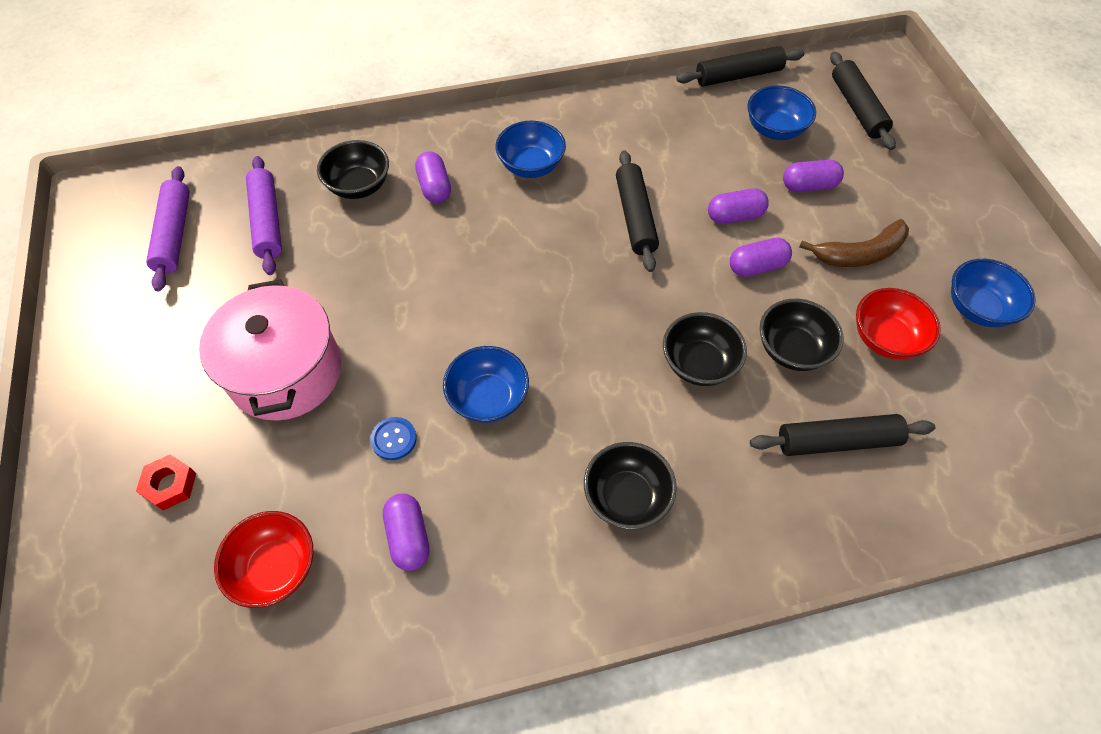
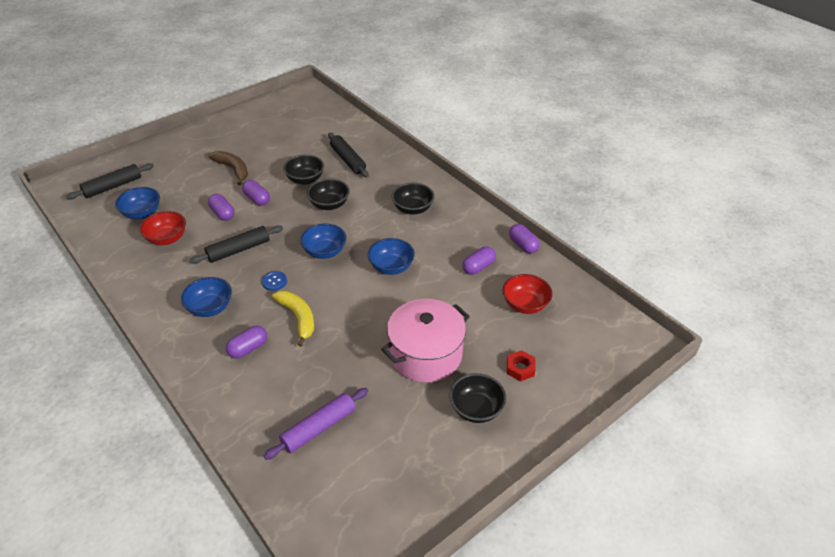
camera: 115 degrees left, 15 degrees down
(174, 234) = (357, 481): purple rolling pin -> none
(359, 186) = (263, 390): black bowl -> black bowl (476, 409)
(394, 439) = (435, 292): blue button -> blue button (274, 281)
(453, 249) = (298, 318): none -> yellow banana
(738, 75) = (90, 238): black rolling pin -> none
(808, 186) = (188, 193): purple capsule -> purple capsule (523, 245)
(885, 338) = (284, 155): red bowl -> red bowl (167, 239)
(977, 308) = (253, 134): blue bowl -> blue bowl (325, 252)

